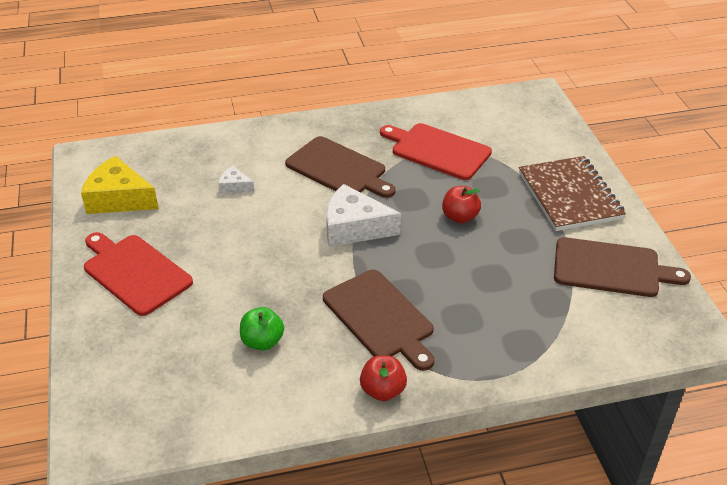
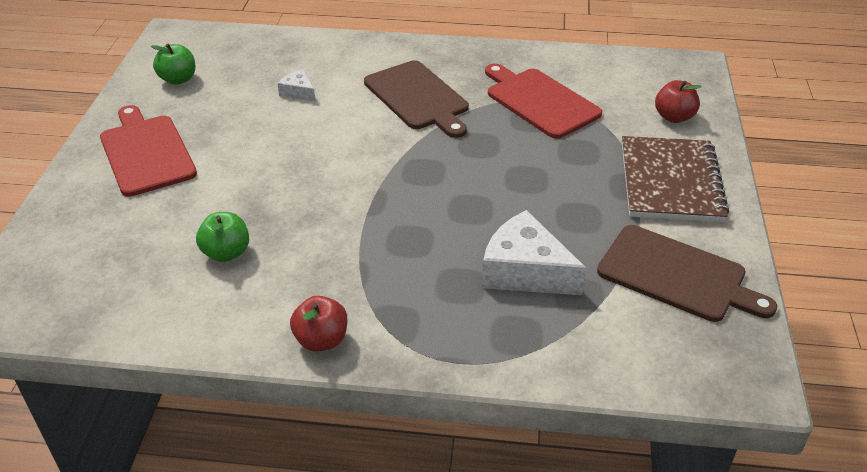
camera: 20 degrees right, 0 degrees up
(119, 198) = (178, 79): yellow cheese -> green apple
(354, 228) = (397, 160): white cheese -> white cheese (525, 271)
(380, 317) = (367, 260): brown cutting board -> none
(460, 217) = (523, 176): red apple -> red apple (674, 117)

